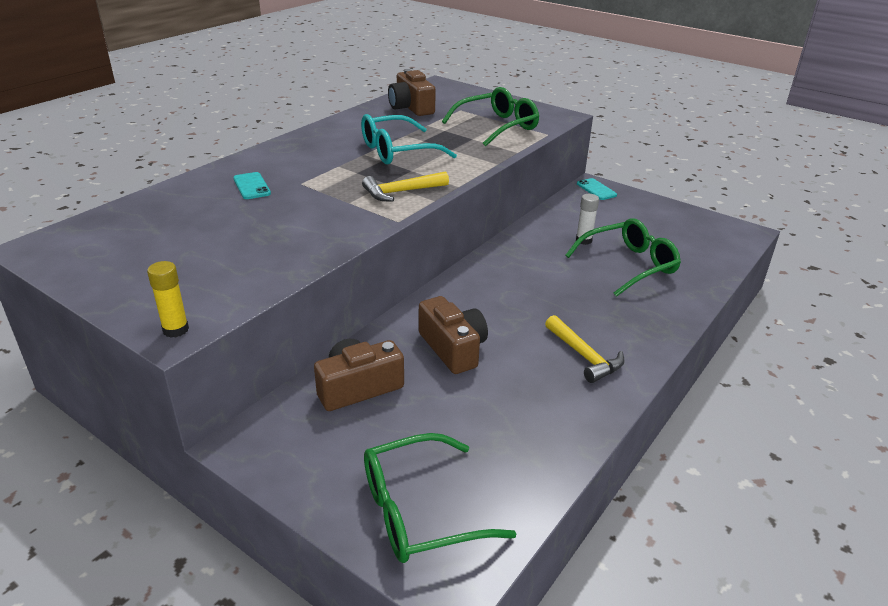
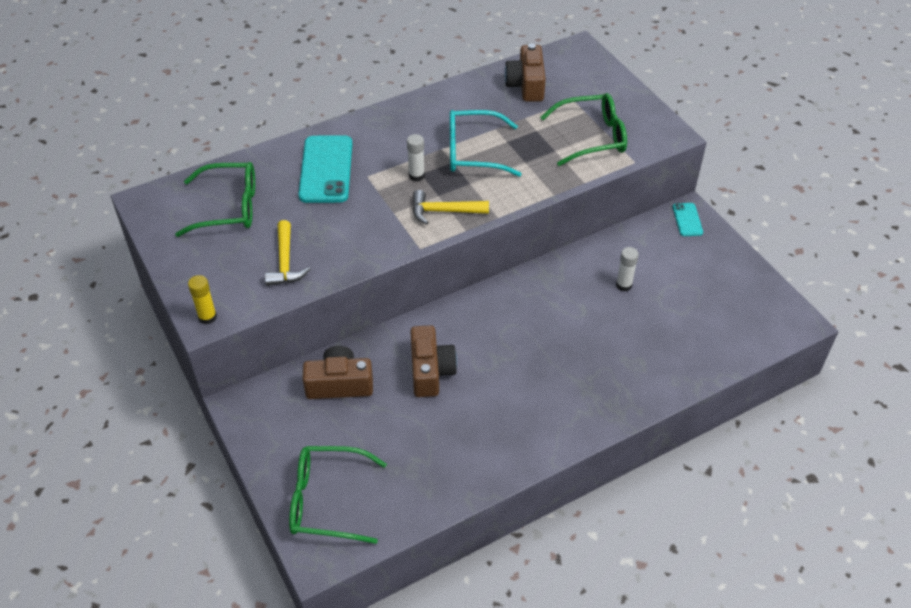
camera: 25 degrees right, 15 degrees up
(251, 186) = (326, 169): turquoise phone -> turquoise phone, size x2.01
(353, 174) = (416, 175): none -> white glue stick
(584, 356) = (530, 414): yellow hammer -> yellow hammer (285, 262)
(628, 265) = (643, 328): green glasses -> green glasses (228, 207)

